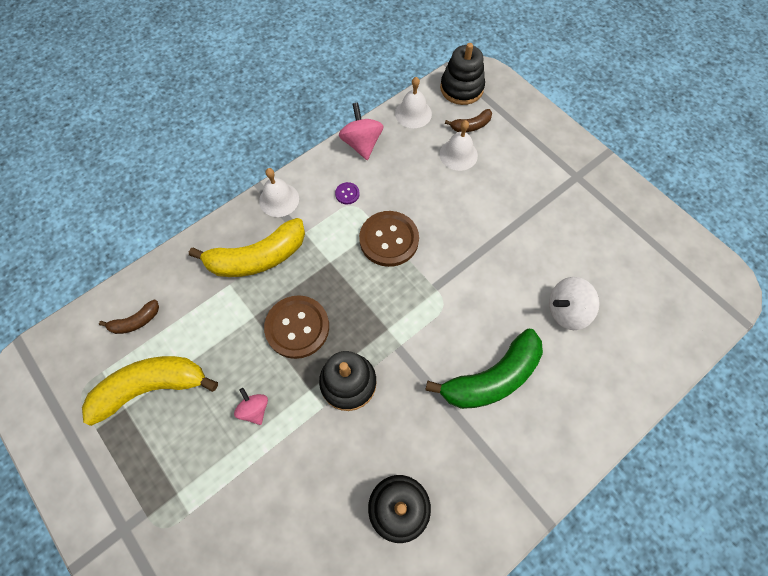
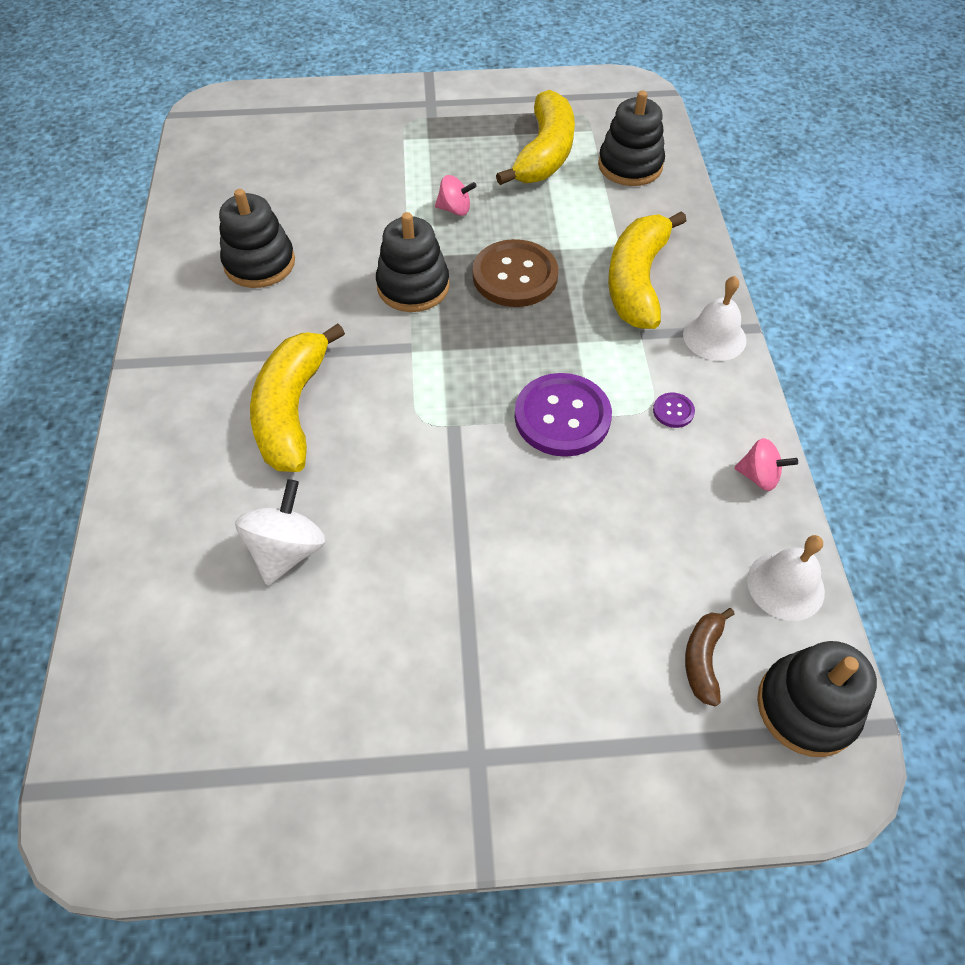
camera: 125 degrees right, 10 degrees down
(136, 321) = (630, 166): brown banana -> black stacking toy
(362, 144) = (759, 476): pink spinning top -> pink spinning top, size x0.63
(389, 239) = (562, 417): brown button -> purple button
(458, 154) = (651, 596): white bell -> none
(492, 378) = (292, 410): green banana -> yellow banana

